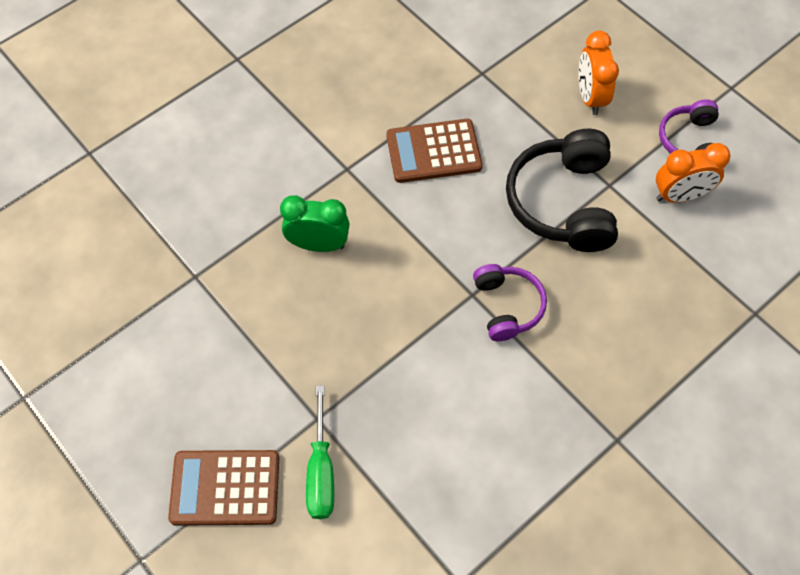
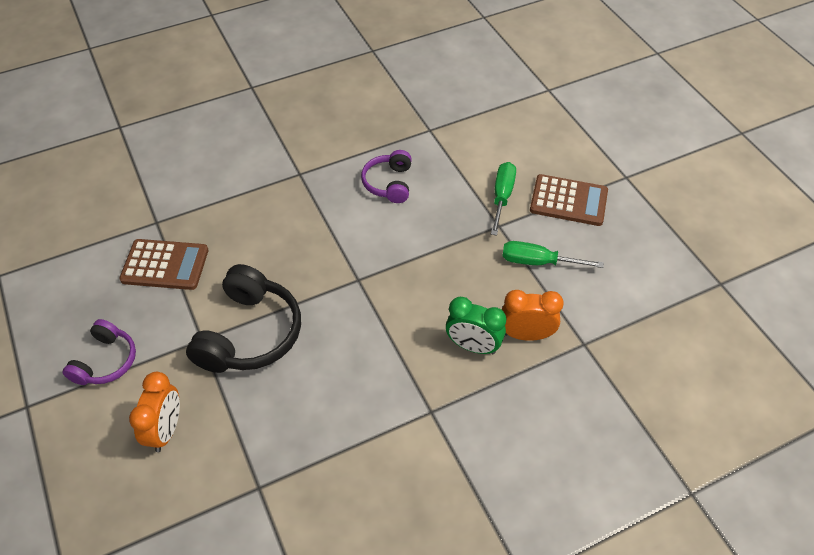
camera: 165 degrees left, 10 degrees down
(257, 373) = (538, 262): none -> green screwdriver
(433, 152) = (343, 408): brown calculator -> brown calculator (165, 265)
(507, 306) = (335, 265): purple headphones -> purple headphones (389, 183)
(679, 195) = (149, 316): orange clock -> orange clock (526, 335)

